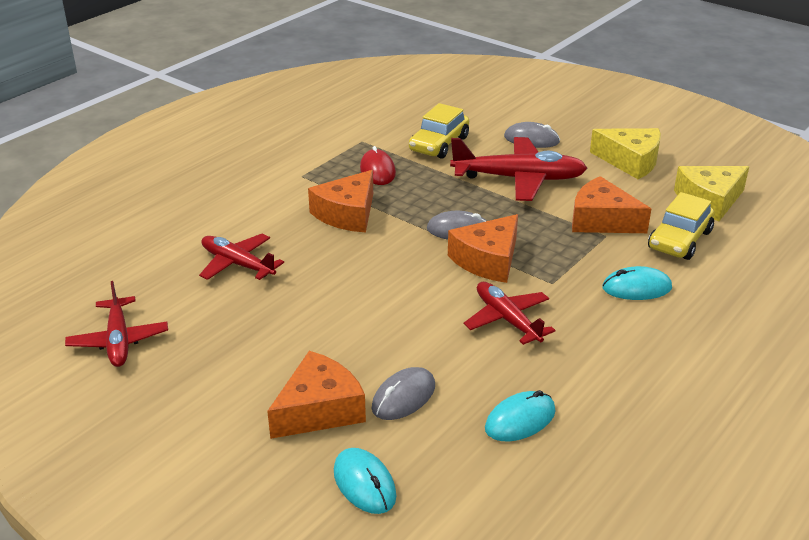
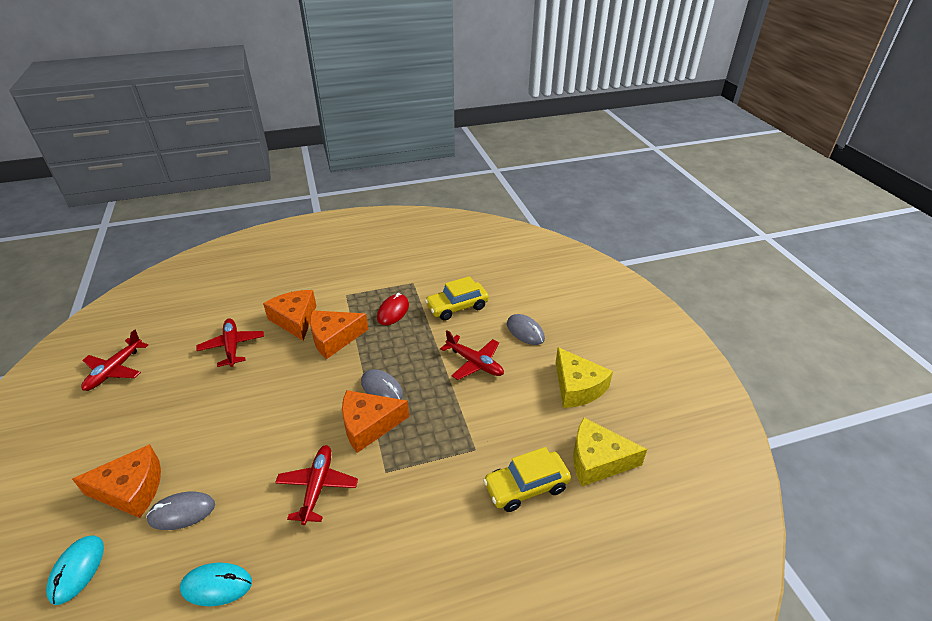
camera: 35 degrees right, 5 degrees up
(519, 179) = (474, 363): red plane -> red plane, size x0.64
(602, 220) = (488, 433): orange cheese -> orange cheese (295, 320)
(636, 288) = (437, 515): turquoise mouse -> none

